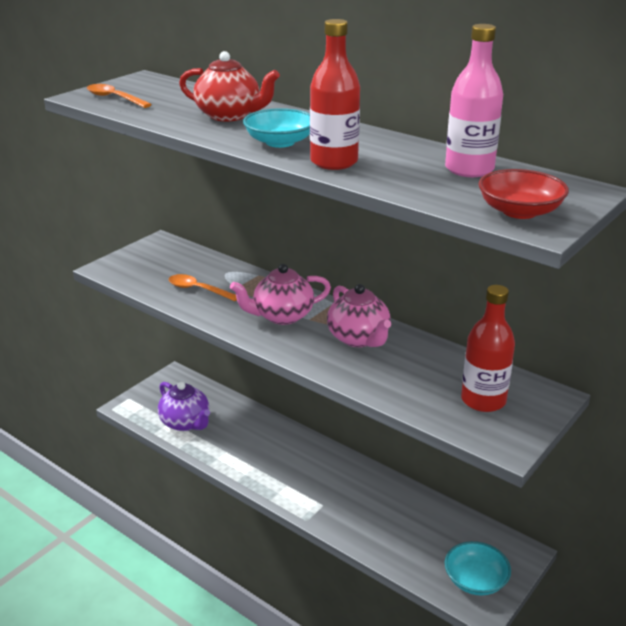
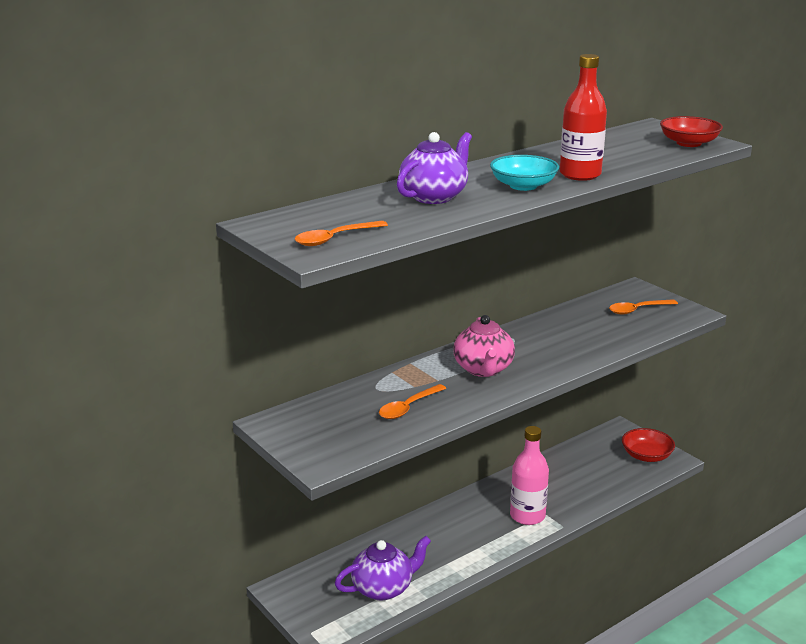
camera: 75 degrees left, 5 degrees down
(229, 115) = (434, 196): red teapot -> purple teapot
(359, 338) = (536, 340): pink teapot -> none
(469, 169) = (607, 144): pink bottle -> pink bottle (527, 516)
(475, 580) = (646, 456): turquoise bowl -> red bowl
(483, 400) = (638, 310): red bottle -> orange spoon

